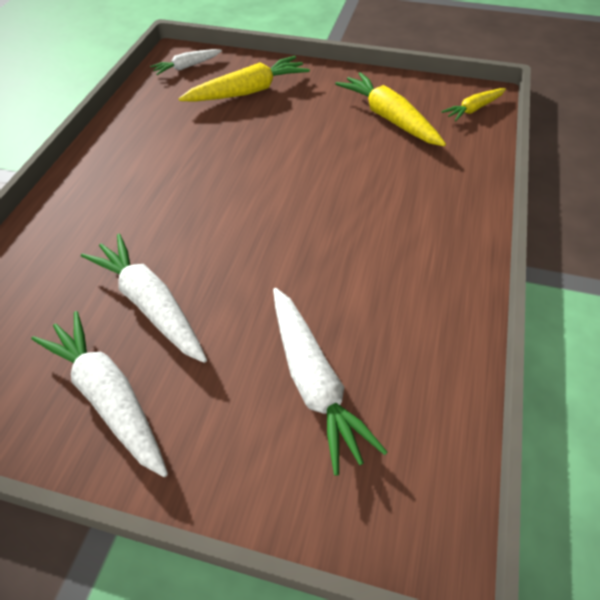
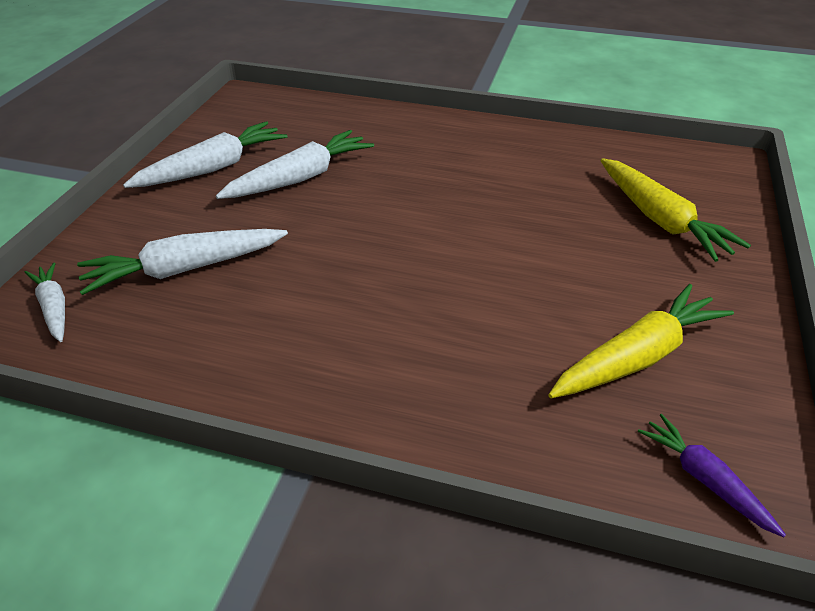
camera: 90 degrees right, 10 degrees down
(187, 67) = (699, 171): white carrot -> white carrot (54, 308)
(473, 109) = (704, 479): yellow carrot -> purple carrot

